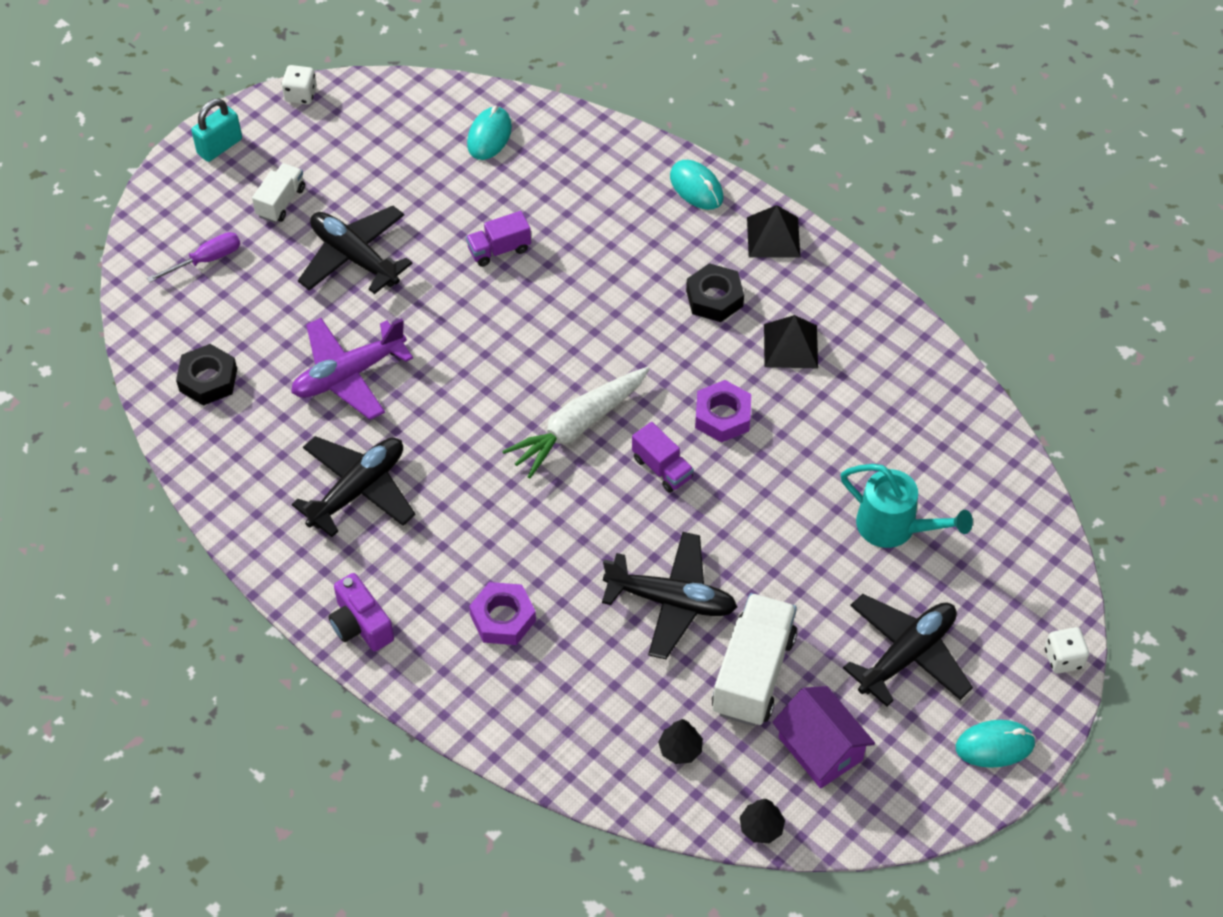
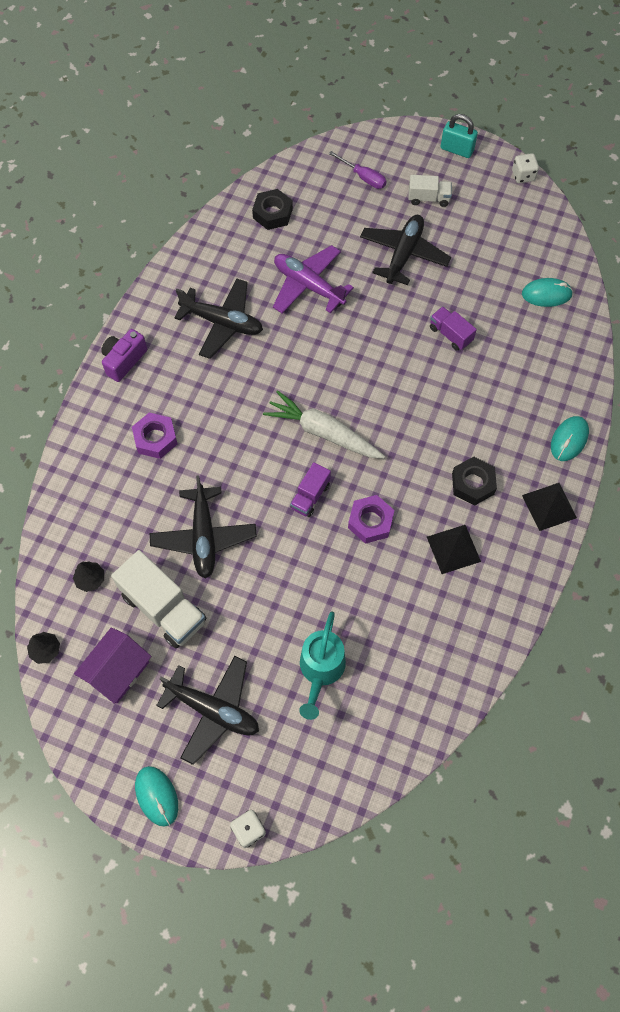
camera: 70 degrees right, 10 degrees up
(753, 674) = (163, 608): white truck -> white truck turned 45 degrees clockwise

